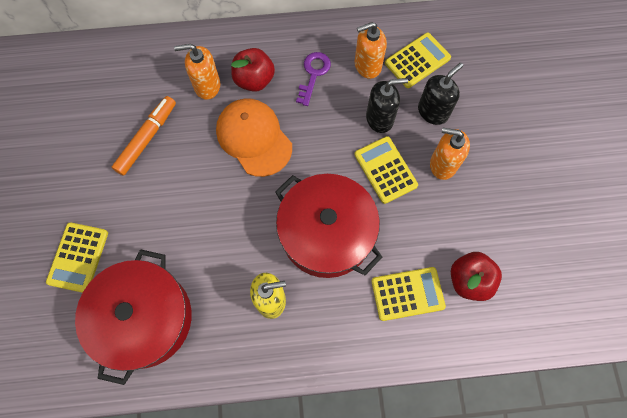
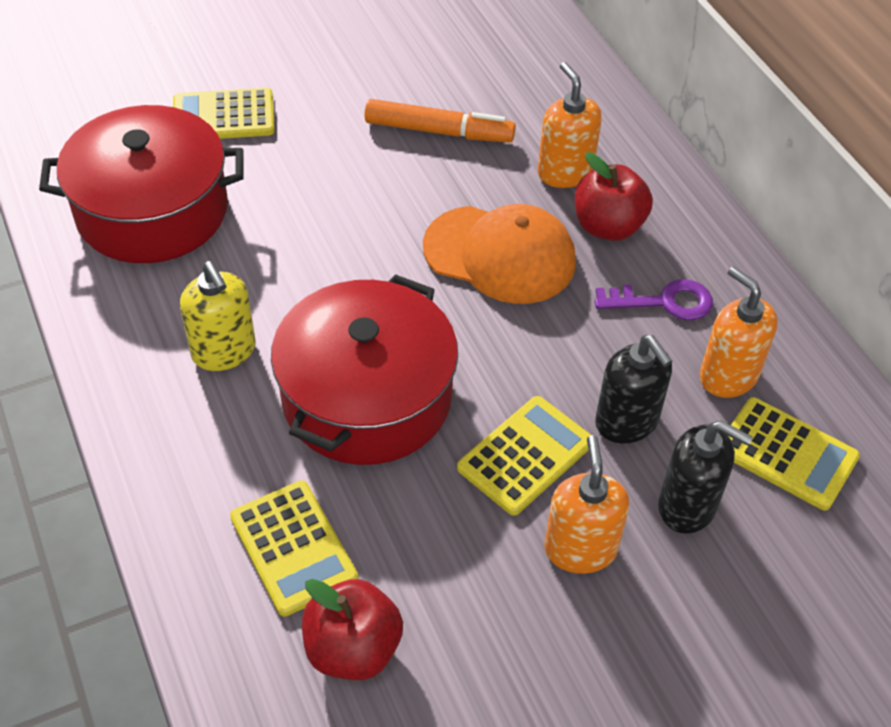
camera: 70 degrees right, 20 degrees down
(254, 138) = (500, 255): orange cap -> orange cap turned 75 degrees clockwise

